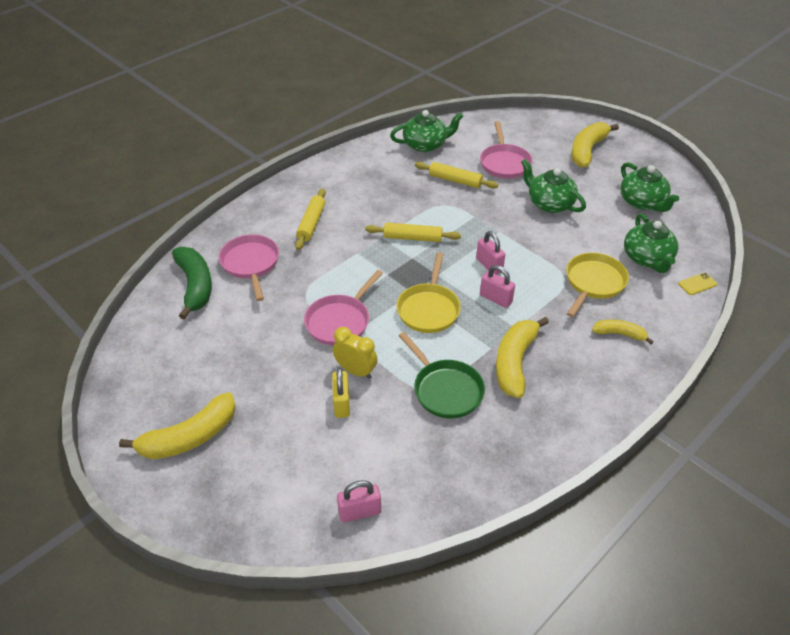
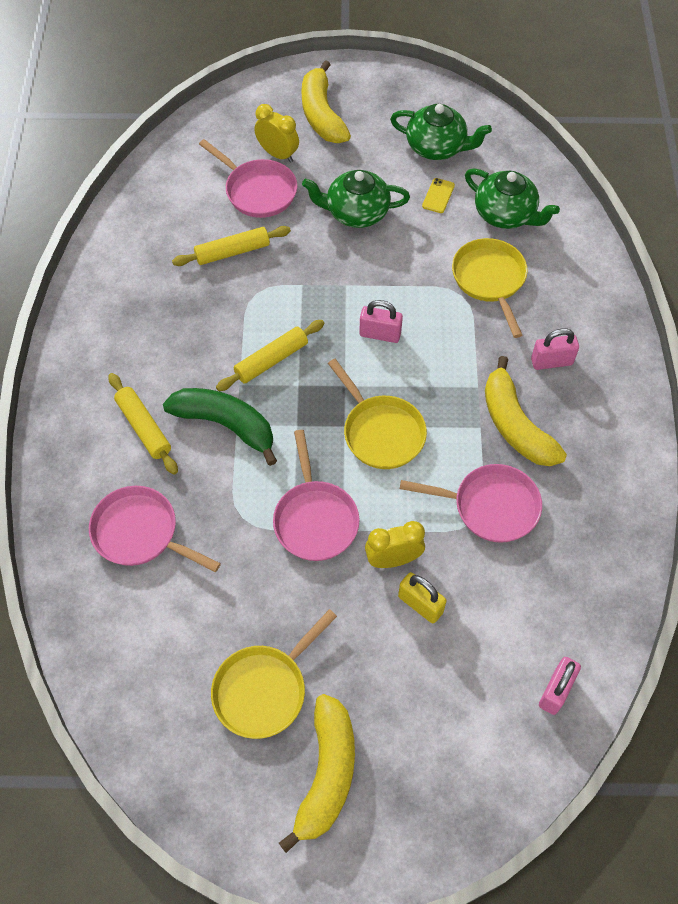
camera: 45 degrees left, 15 degrees up
(195, 286) = (113, 612): green banana -> green banana (226, 425)
(214, 374) = (264, 689): none -> yellow pan
(425, 145) = (147, 225): green teapot -> none
(445, 389) = (490, 506): green pan -> pink pan
(495, 299) = (427, 369): pink padlock -> pink padlock (551, 362)
(537, 154) = (278, 154): none -> yellow clock
(619, 334) = (565, 320): yellow banana -> none
(697, 284) = (571, 212): yellow phone -> yellow phone (438, 196)

